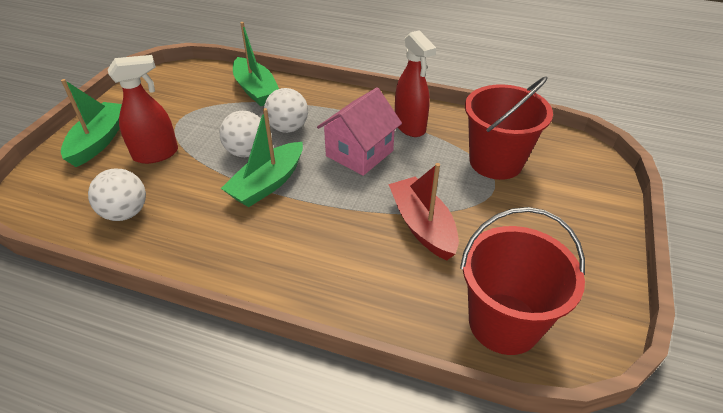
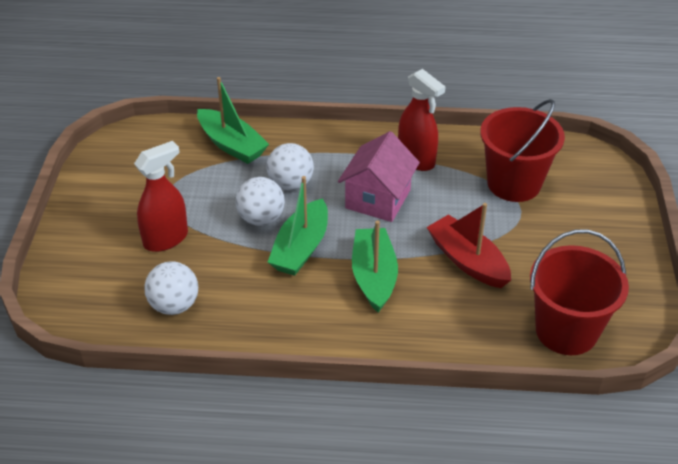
camera: 15 degrees left, 0 degrees up
(99, 141) = (93, 236): green boat -> green boat (374, 276)

